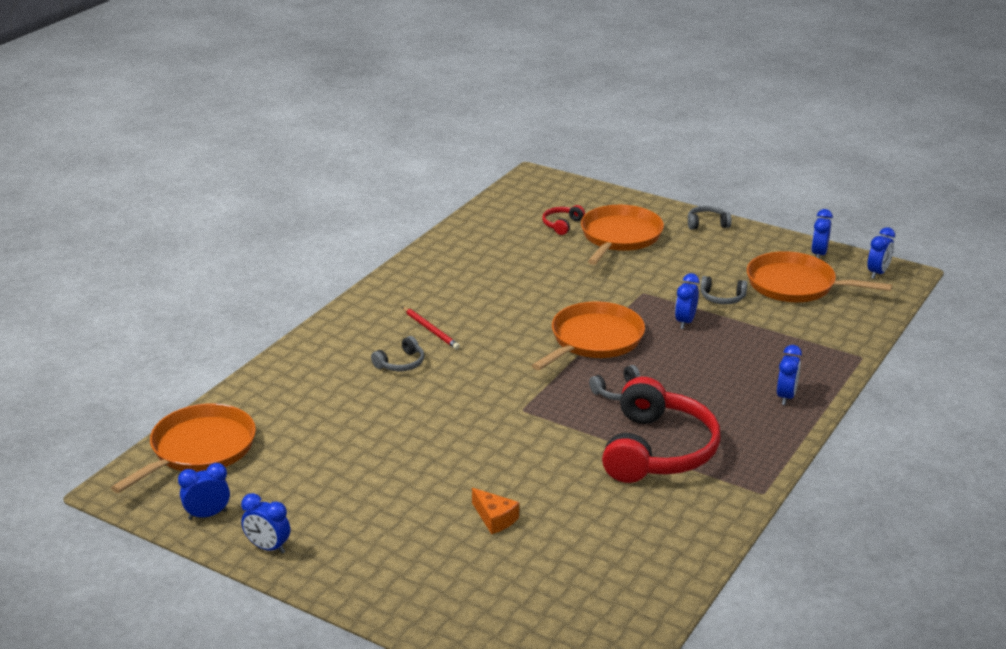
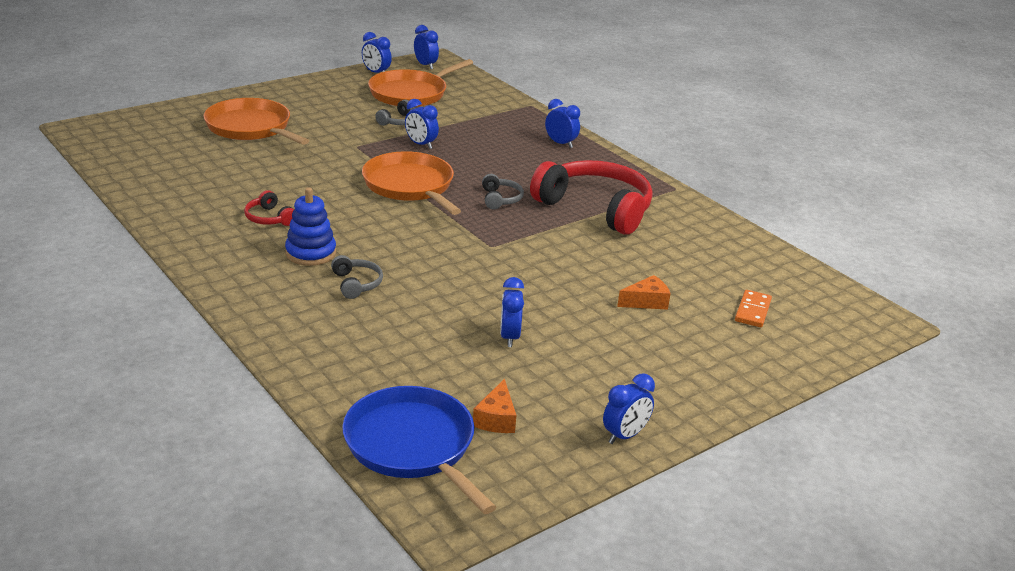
camera: 70 degrees left, 0 degrees up
(199, 449) = (413, 446): orange pan -> blue pan
(207, 515) = (544, 465): blue clock -> blue clock (509, 337)
(254, 478) = (496, 419): none -> orange cheese
(431, 330) = (310, 253): red pencil -> blue stacking toy
(532, 590) = (752, 311): none -> orange domino
(562, 225) = (194, 143): red headphones -> red headphones (269, 218)
(707, 224) = (276, 91): grey headphones -> none

